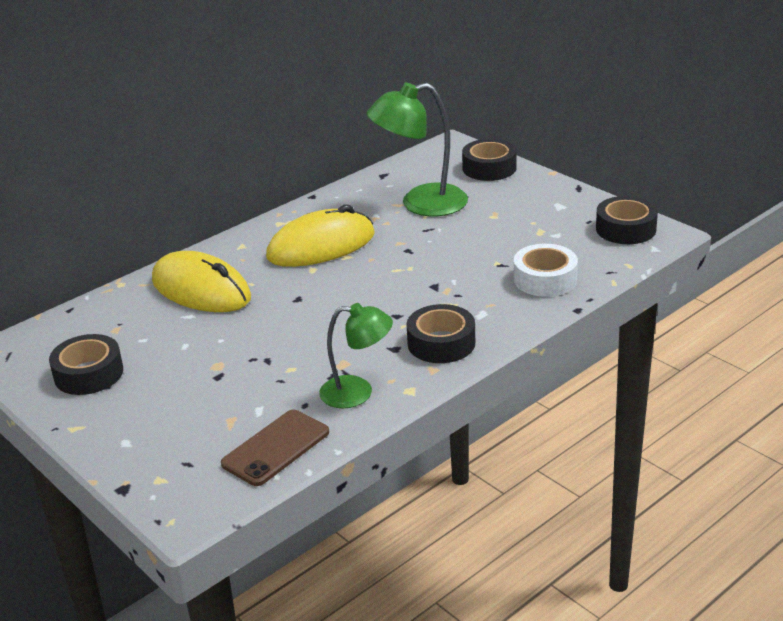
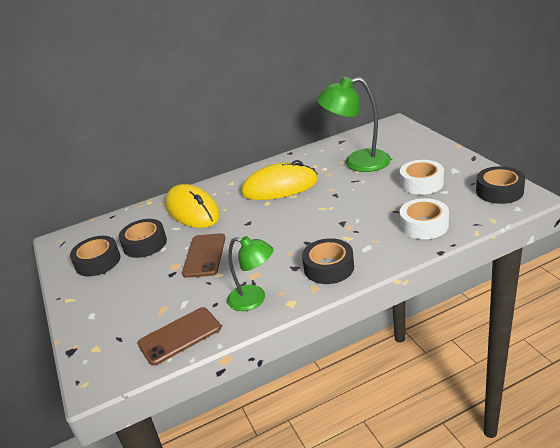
camera: 20 degrees right, 0 degrees up
(255, 347) = (204, 255): none -> brown phone
(489, 168) = (414, 140): black tape -> black tape (145, 244)
(521, 226) = (421, 183): none -> white tape

